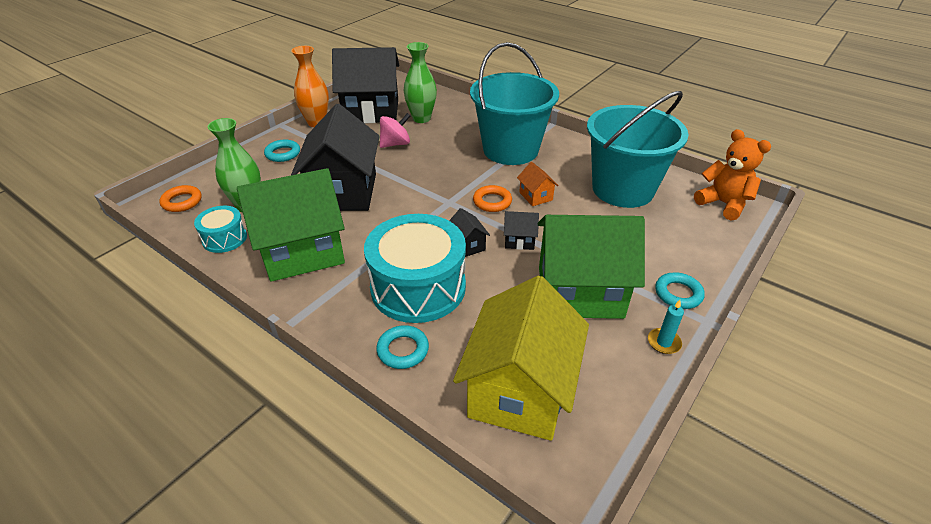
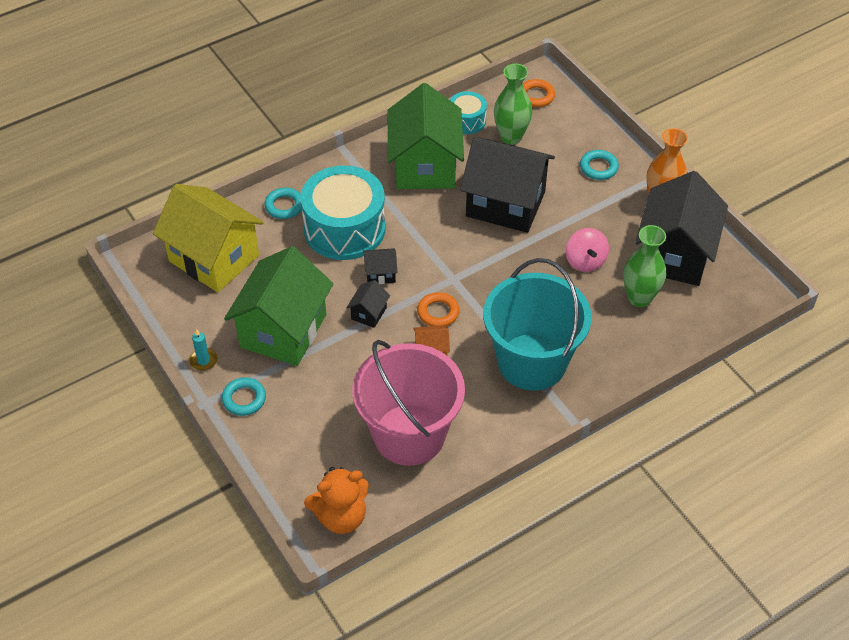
camera: 110 degrees right, 10 degrees up
(622, 189) = (409, 434): turquoise bucket -> pink bucket

